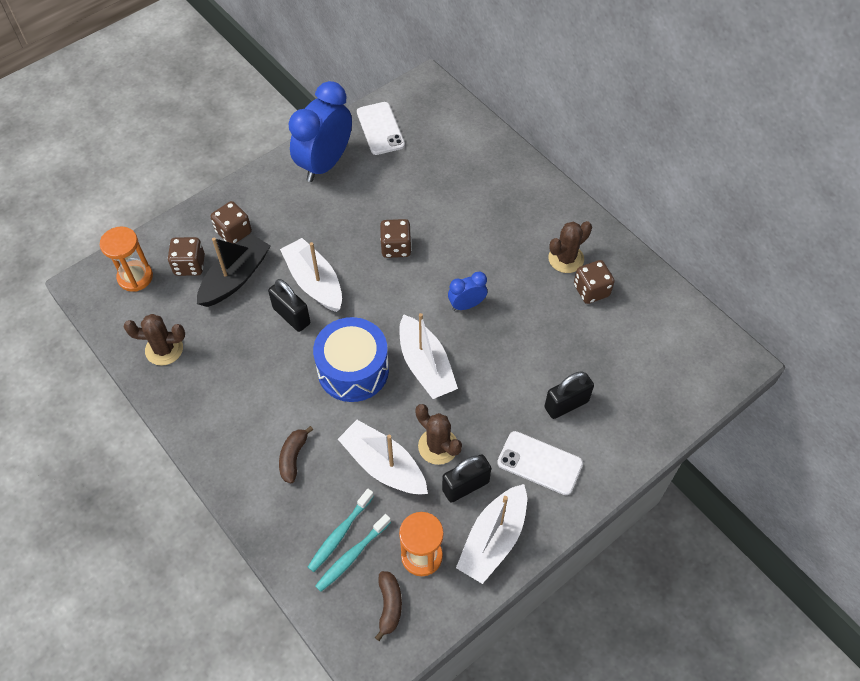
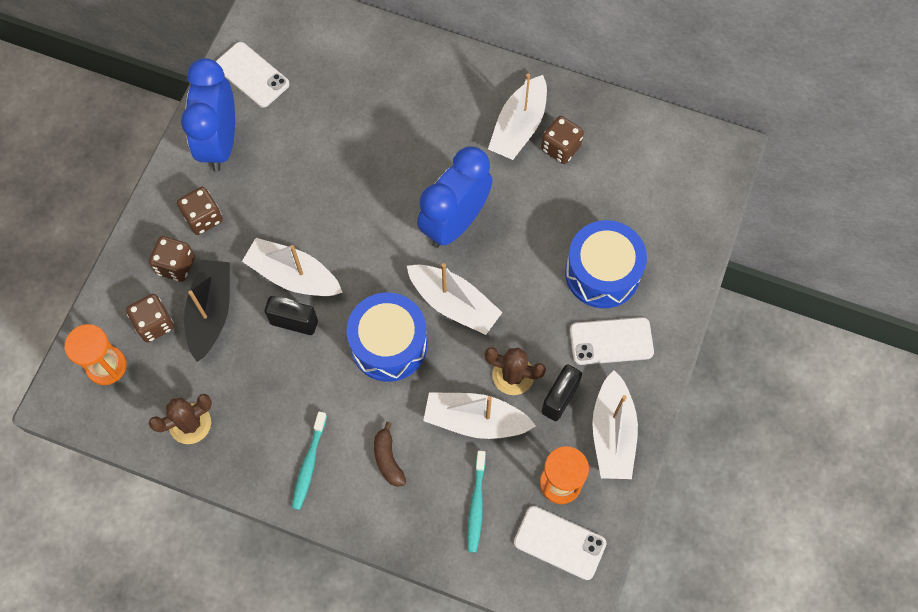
camera: 30 degrees left, 10 degrees up
(352, 556) = (500, 518): turquoise toothbrush -> turquoise toothbrush (309, 464)
(389, 605) = (559, 542): brown banana -> white phone
(396, 247) = (350, 198): brown dice -> brown dice (203, 218)
(466, 305) = (454, 222): blue clock -> blue clock, size x2.05
(566, 259) = (519, 127): brown cactus -> white boat
(566, 404) = (602, 273): black padlock -> blue drum

